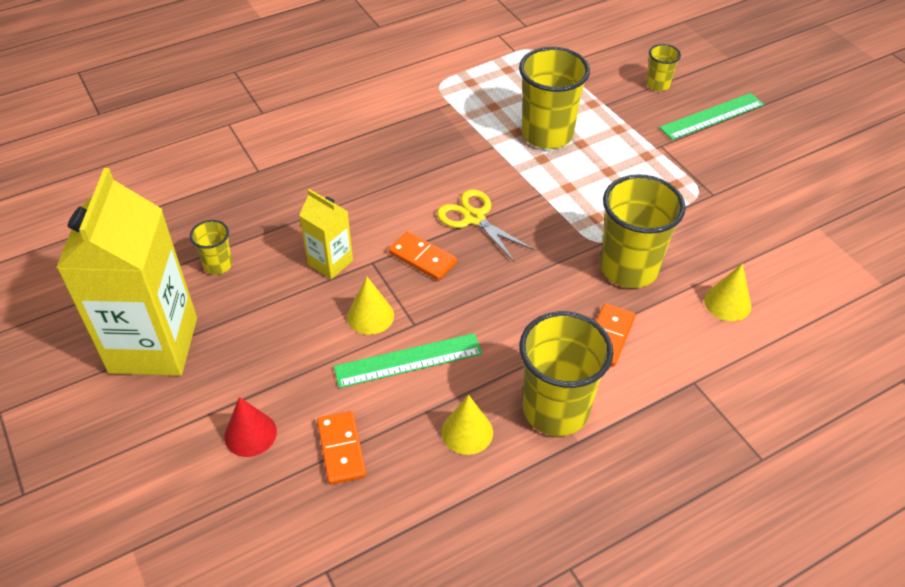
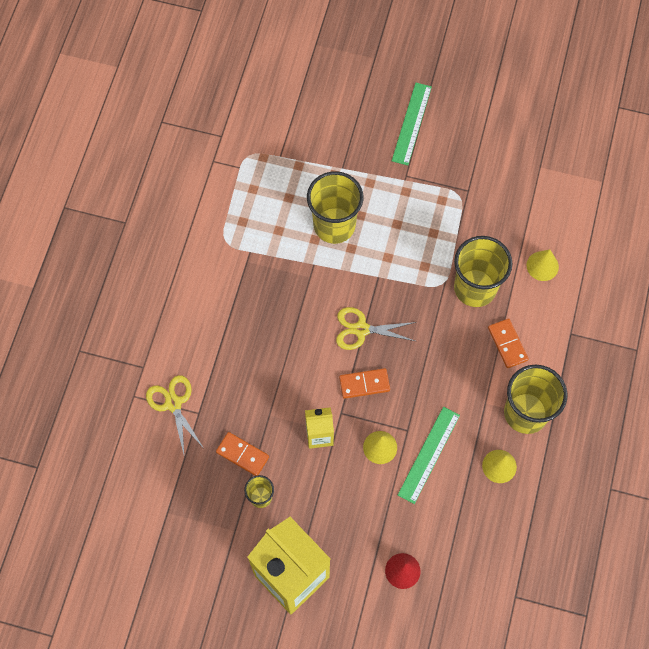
camera: 45 degrees left, 20 degrees up
(249, 150) = (173, 403): none -> yellow scissors
(341, 449) = (453, 534): orange domino -> orange domino (242, 454)
(658, 85) = (356, 122): yellow cup -> none

